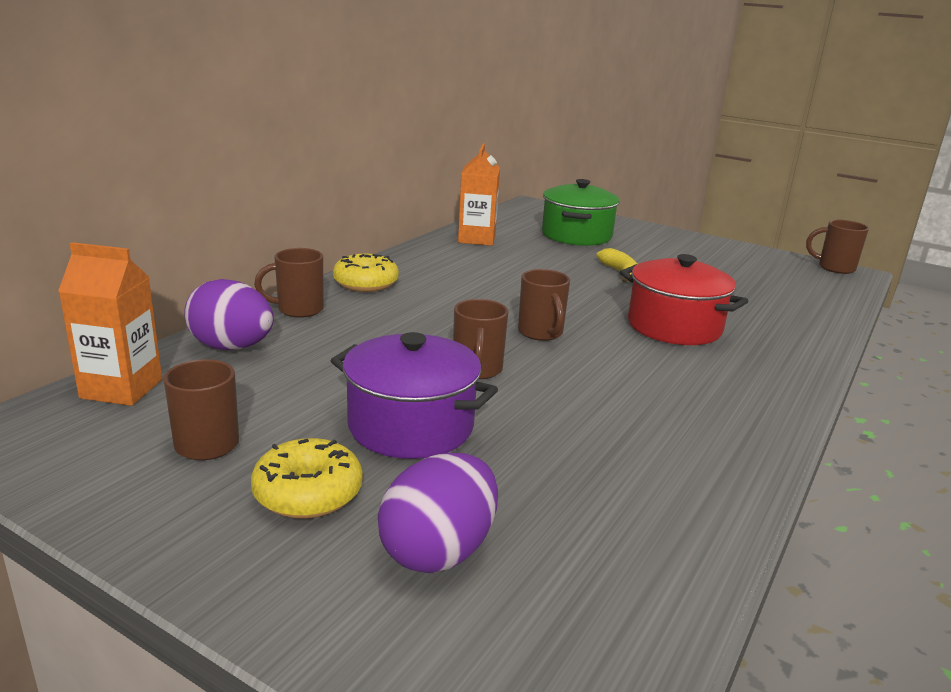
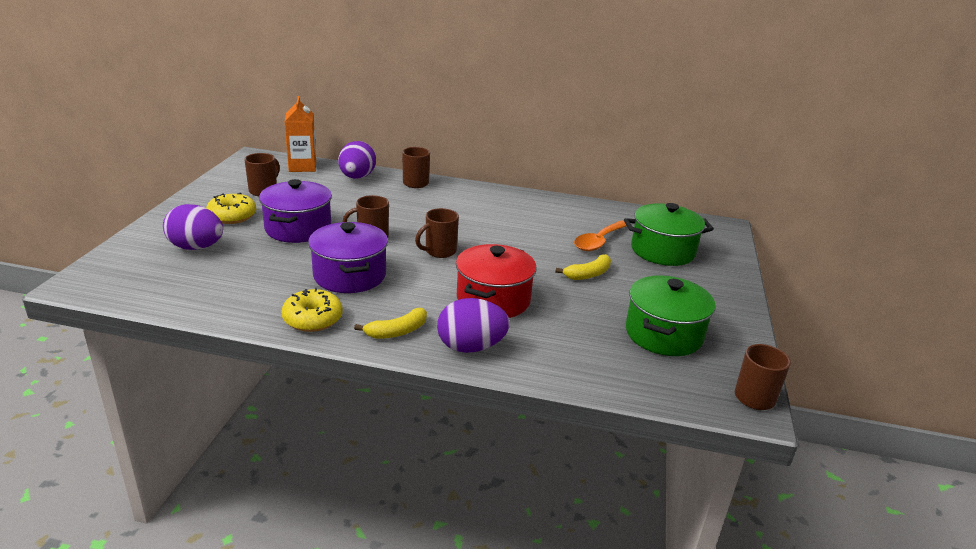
camera: 70 degrees right, 5 degrees up
(366, 283) = (470, 192): yellow donut -> yellow donut (313, 319)
(476, 239) = (598, 214): orange carton -> none
(545, 253) = (599, 241): none -> orange spoon
(597, 404) = (349, 275): none -> purple pot
(741, 272) = (663, 334): none -> green pot
(754, 393) = (397, 331): none -> yellow banana
(782, 357) = (471, 347): none -> purple egg

